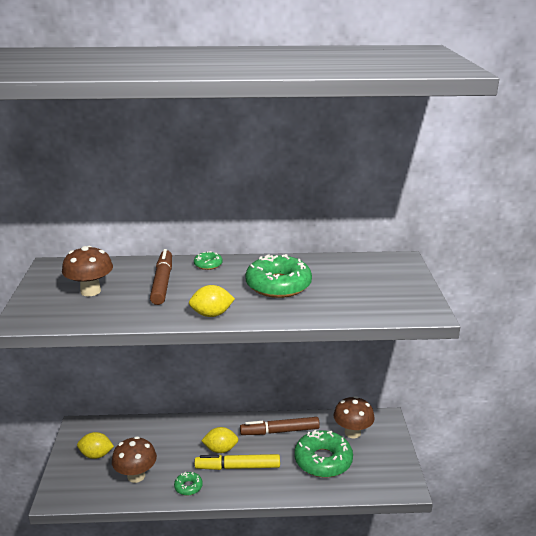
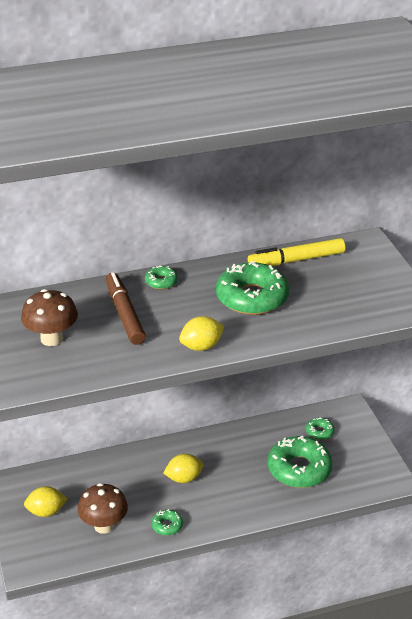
camera: 15 degrees left, 10 degrees up
(237, 467) = (211, 494): yellow marker -> yellow marker (296, 260)
(279, 431) = (240, 445): brown marker -> none
(352, 432) = (319, 432): brown mushroom -> green donut

